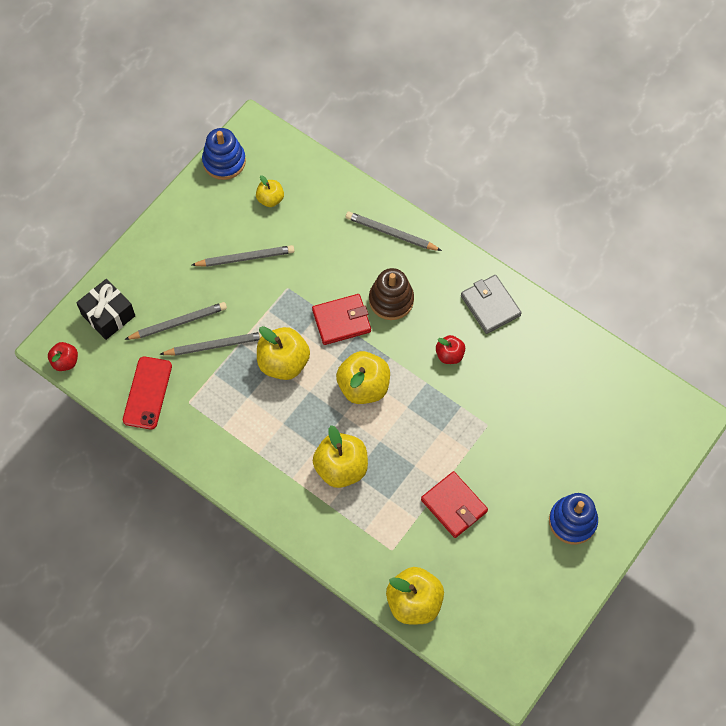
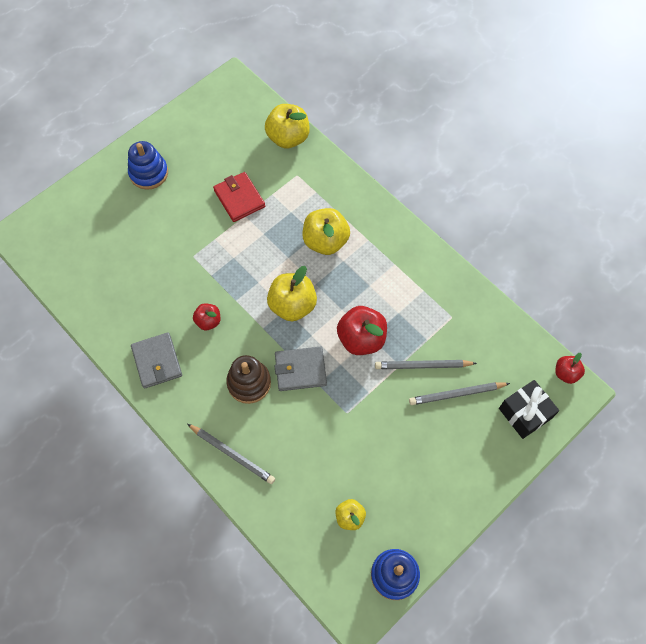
camera: 170 degrees left, 0 degrees up
(147, 393) = (489, 331): red phone -> none
(245, 258) = (384, 452): grey pencil -> none
(283, 363) = (361, 339): yellow apple -> red apple
(341, 321) = (300, 370): red wallet -> grey wallet

